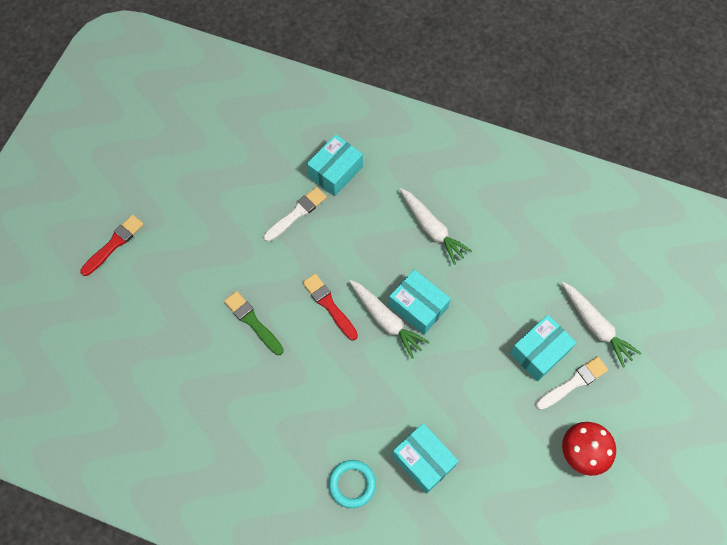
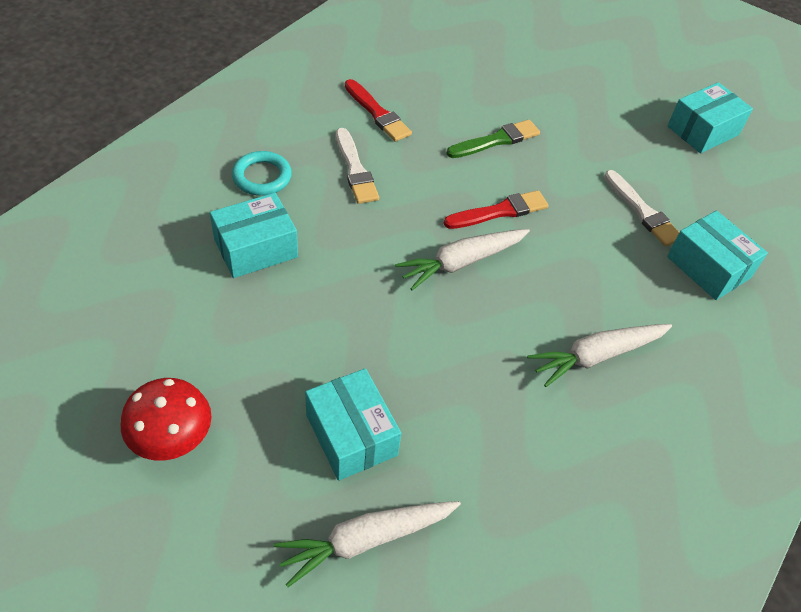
camera: 100 degrees right, 15 degrees down
(114, 244) = (621, 57): red brush -> red brush (377, 113)
(418, 306) = (472, 303): turquoise box -> turquoise box (703, 130)
(573, 383) = (283, 465): white brush -> white brush (355, 170)

